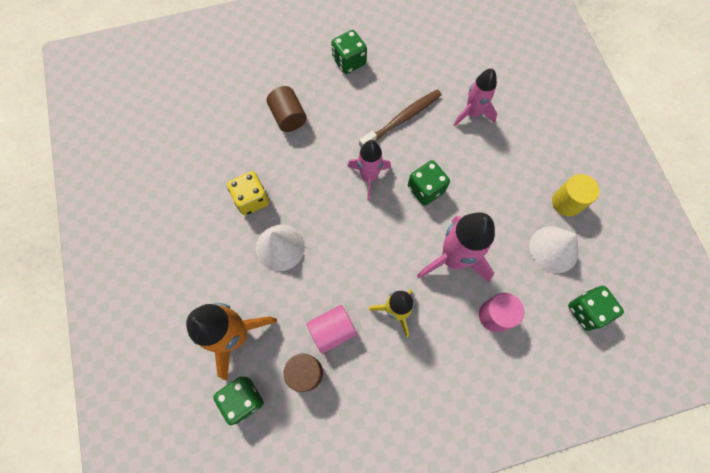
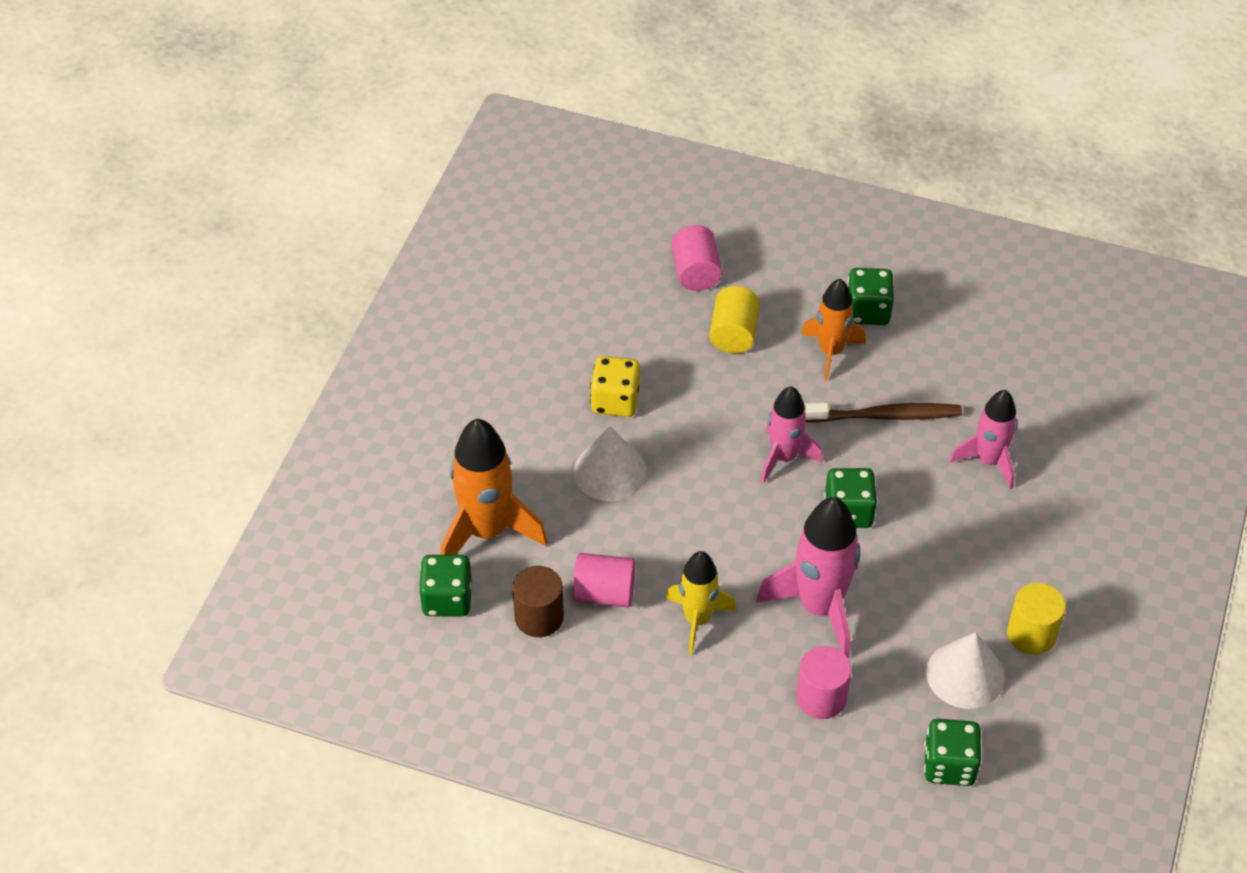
camera: 35 degrees right, 20 degrees down
(241, 91) = (695, 272): none -> pink cylinder
(288, 117) = (733, 334): brown cylinder -> yellow cylinder
(347, 97) = (830, 352): none -> orange rocket

